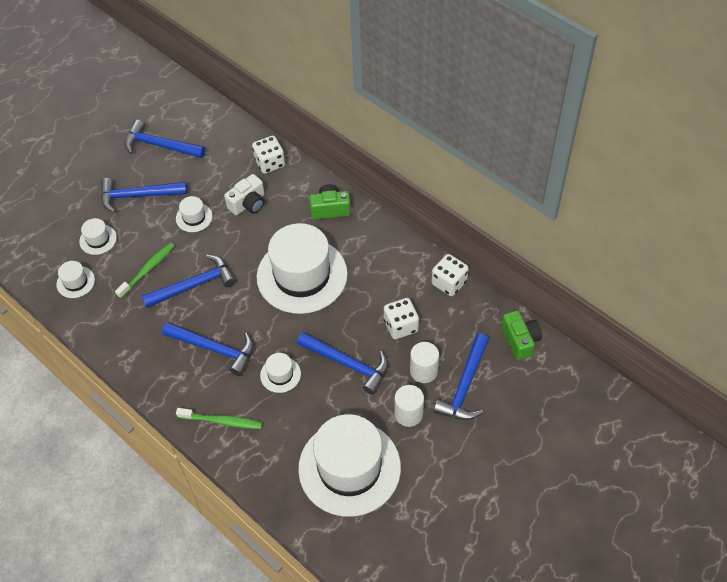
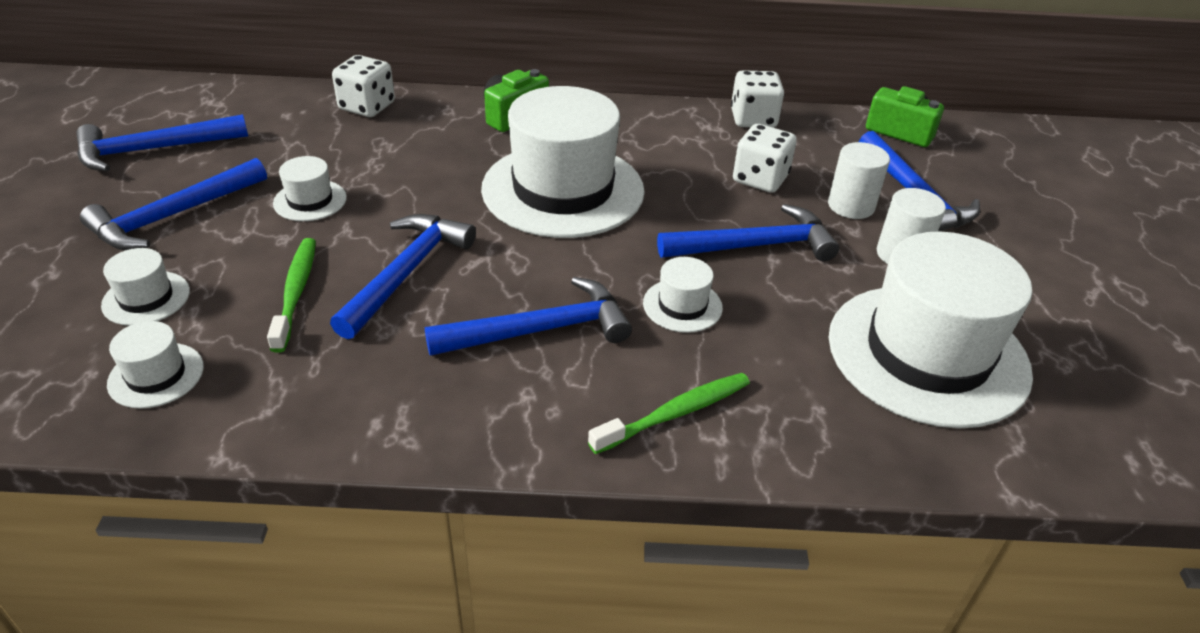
camera: 45 degrees left, 15 degrees down
(248, 204) = (384, 154): white camera -> none

